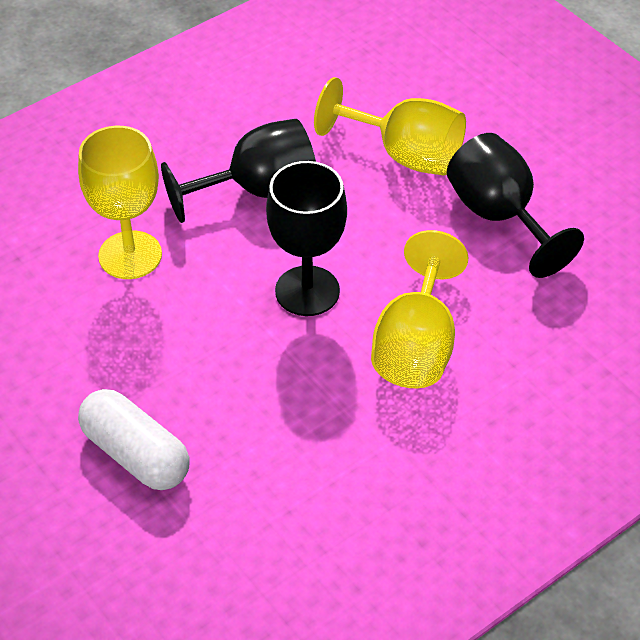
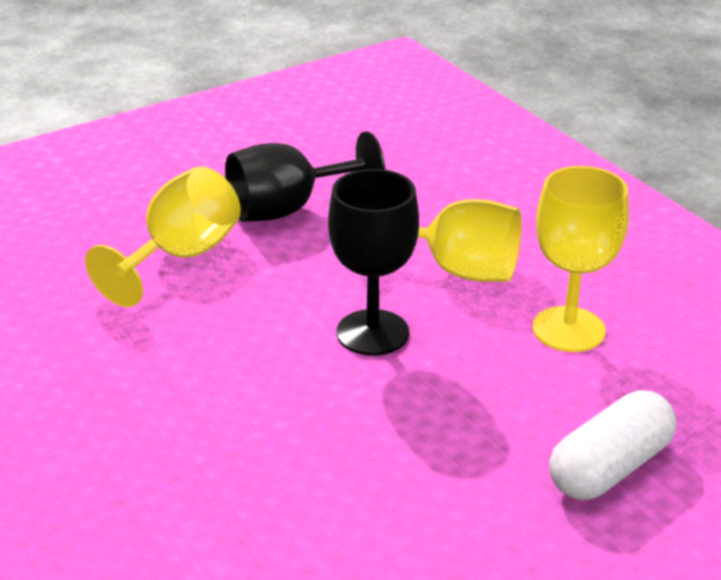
camera: 85 degrees left, 15 degrees down
(130, 255) = (292, 470): yellow goblet -> yellow goblet (568, 329)
(258, 190) = (205, 361): black goblet -> none

